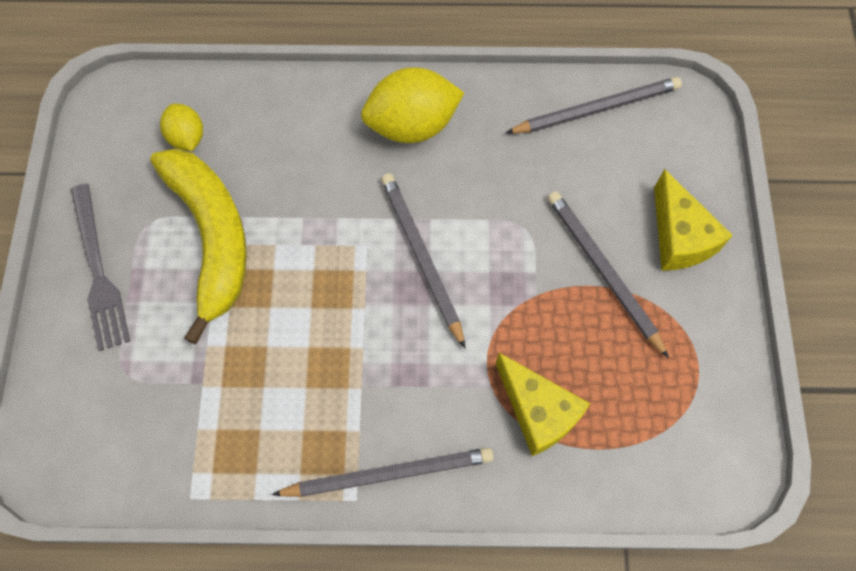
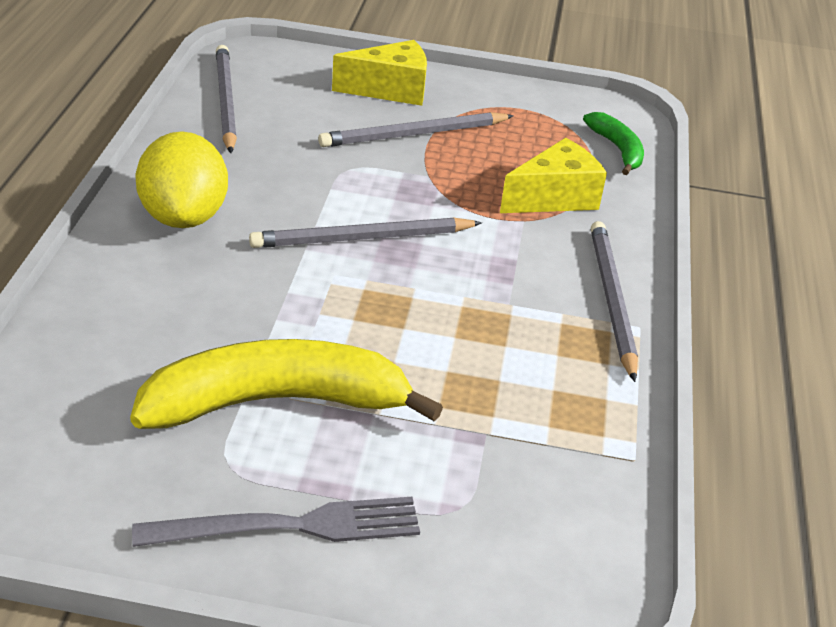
camera: 85 degrees left, 30 degrees down
(187, 137) = (100, 410): yellow lemon -> none
(654, 472) = (617, 149): none -> green banana

